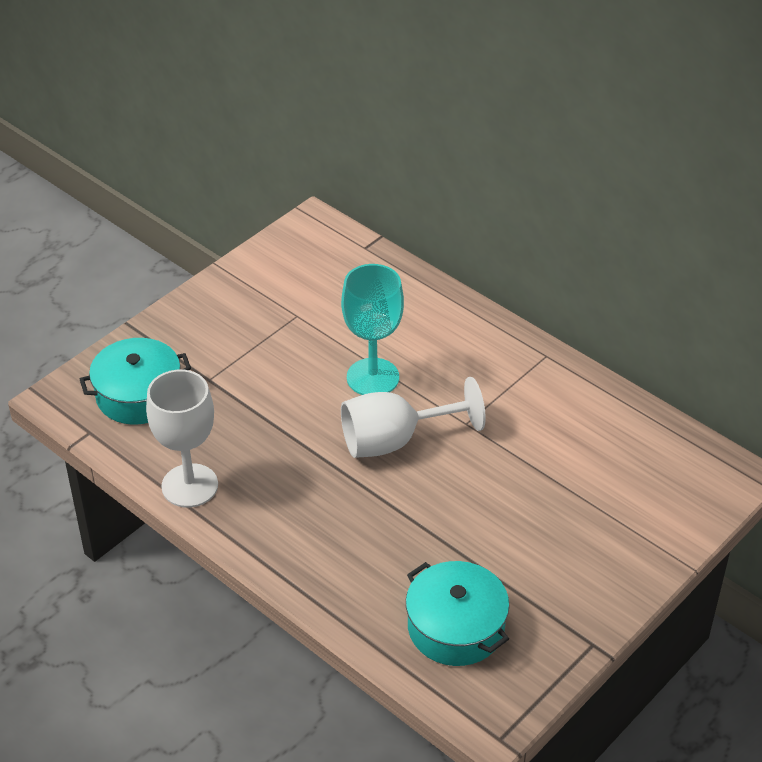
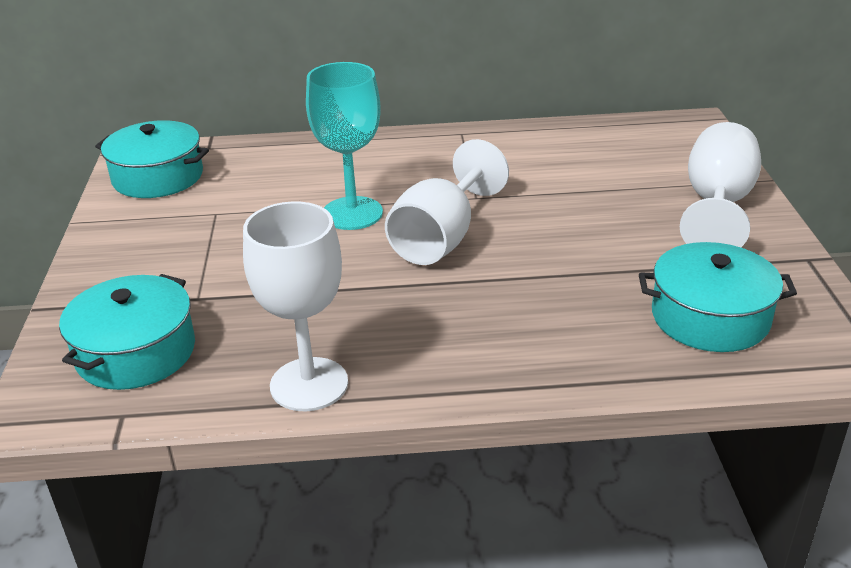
camera: 45 degrees left, 10 degrees down
(303, 255) = (158, 177): none -> turquoise pot
(612, 557) = (717, 206): none -> white goblet

